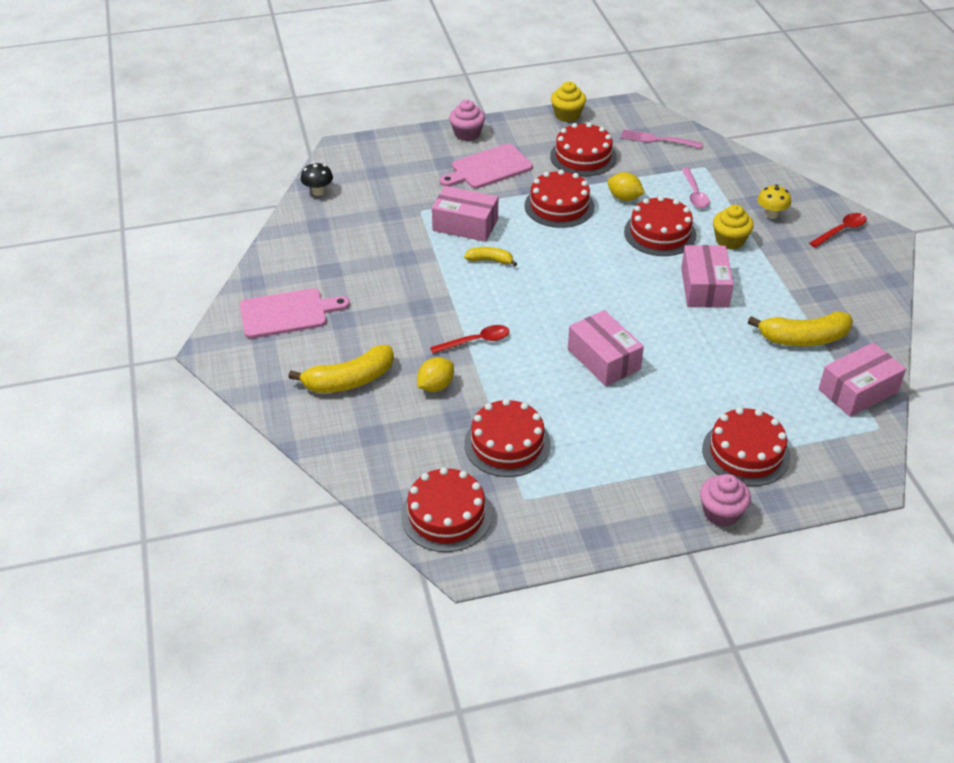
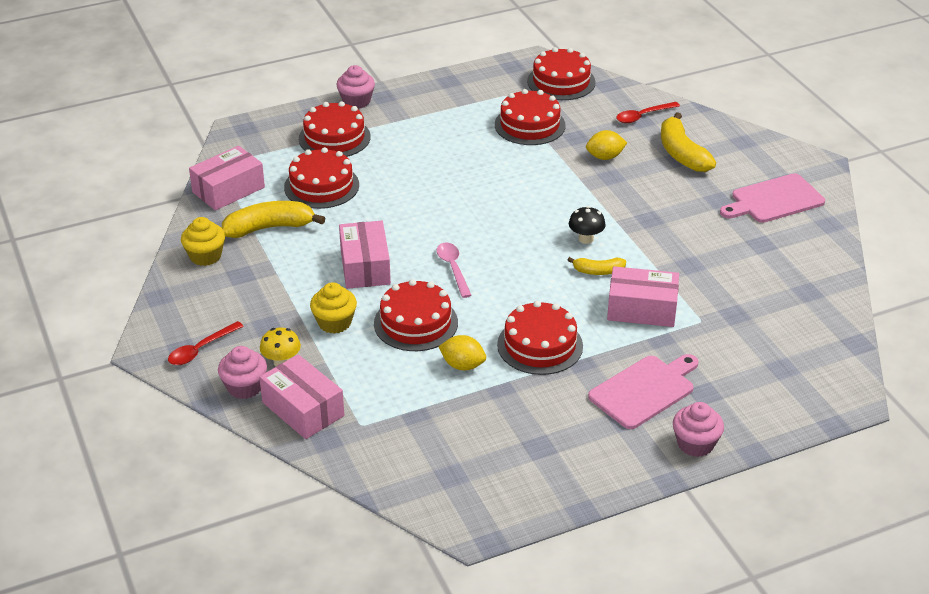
camera: 170 degrees right, 5 degrees down
(318, 191) = (836, 332): black mushroom -> black mushroom (586, 239)
(349, 380) = (681, 154): yellow banana -> yellow banana turned 75 degrees counterclockwise
(436, 386) = (605, 157): yellow lemon -> yellow lemon turned 45 degrees clockwise
(476, 341) = (583, 194): red spoon -> red spoon (643, 116)
(567, 115) = (564, 497): yellow cupcake -> yellow cupcake (205, 256)
(583, 157) = (526, 423): red cake -> red cake (321, 186)
(603, 359) = (461, 192): pink box -> pink box (303, 409)
(657, 140) = (428, 465): pink fork -> none
(694, 193) = (375, 381): pink spoon -> pink spoon (453, 268)
(798, 200) = (244, 387): none -> pink cupcake

